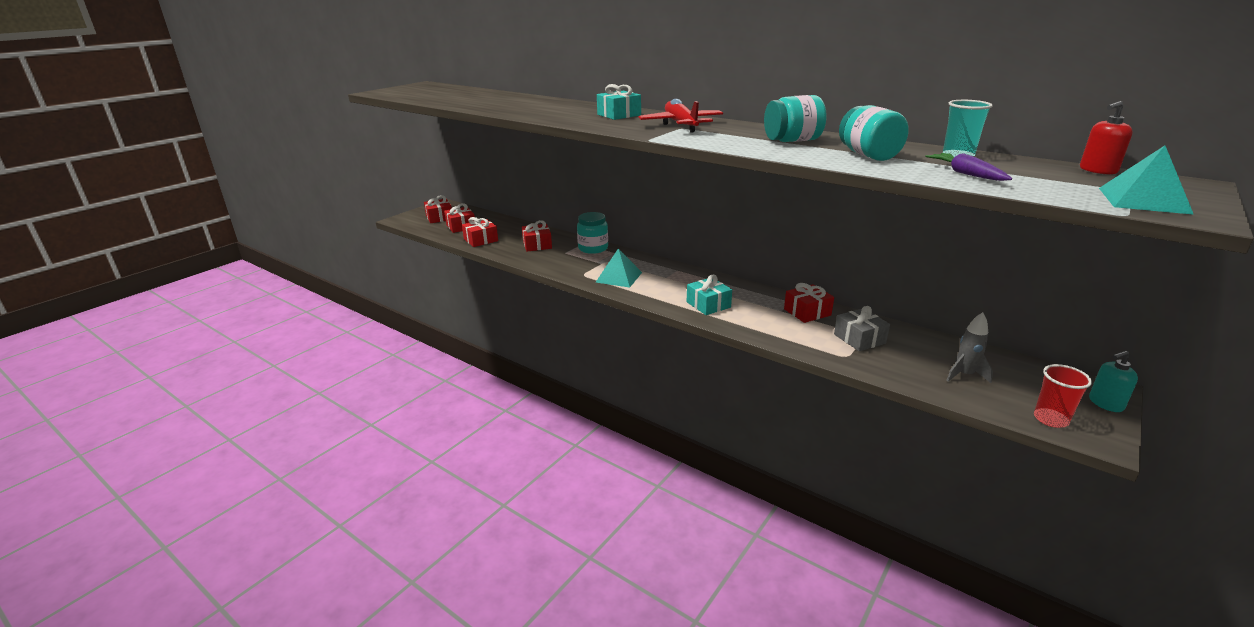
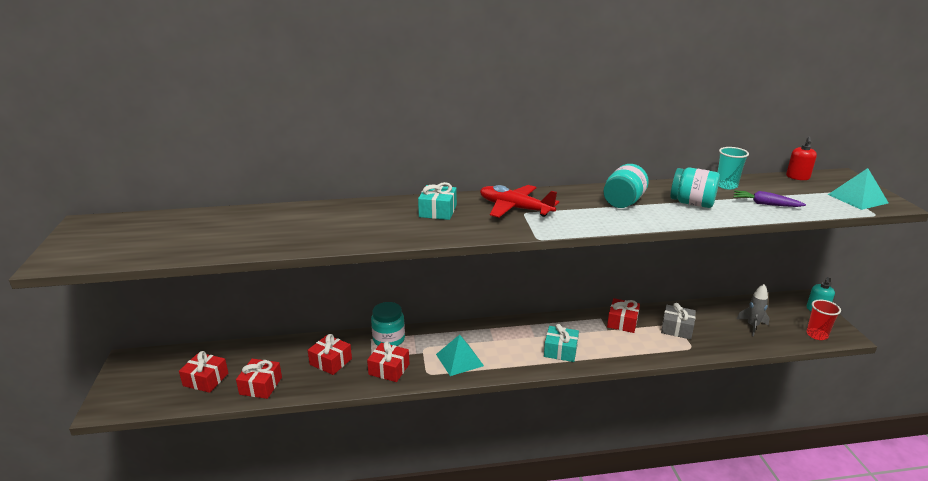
camera: 45 degrees left, 0 degrees up
(439, 217) = (155, 380): red gift -> red gift (389, 369)

